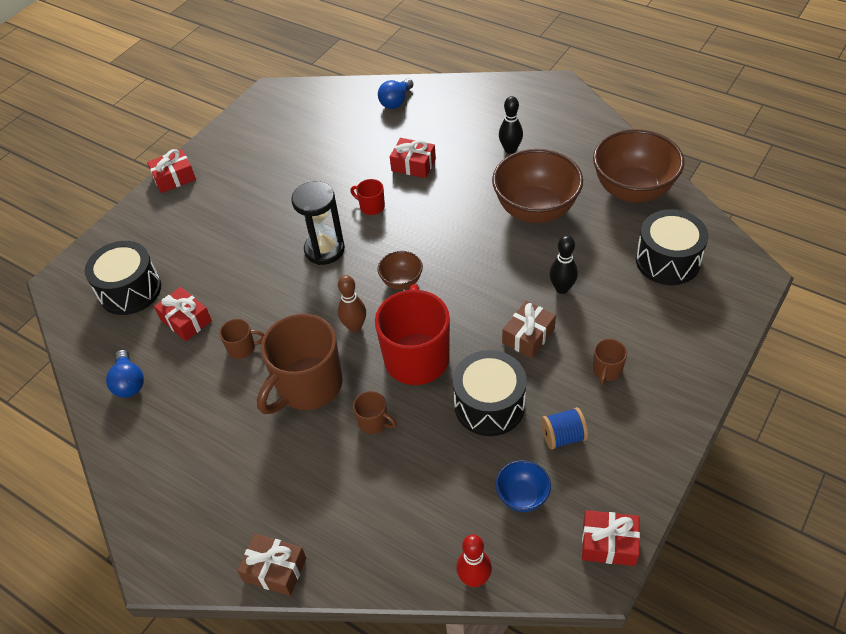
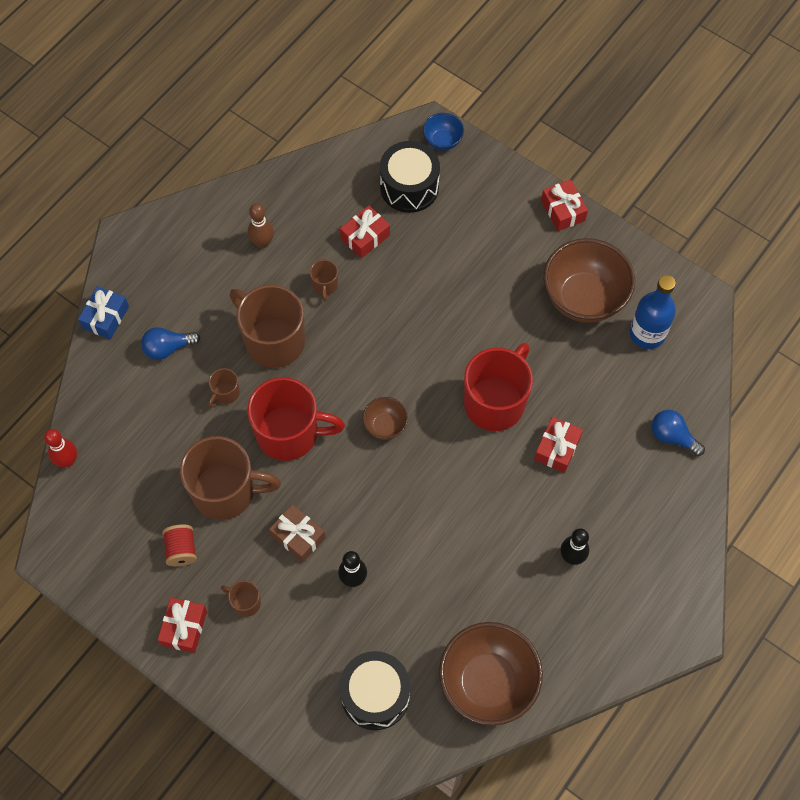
camera: 90 degrees right, 15 degrees up
(129, 382) = (302, 198): blue light bulb -> blue light bulb (168, 348)
(275, 569) = (105, 317): brown gift -> blue gift
(302, 120) = (647, 333): none -> blue bottle
(324, 250) = (438, 355): black hourglass -> none
(355, 326) = (335, 381): brown bowling pin -> brown bowling pin (262, 242)
(371, 206) = (495, 402): red mug -> red mug, size x2.28
(489, 405) = (226, 491): black drum -> brown mug
(522, 496) = (130, 507): blue bowl -> blue bowl (442, 141)
(535, 210) = (469, 570): brown bowl -> brown bowl (583, 298)
(563, 436) = (181, 549): blue spool -> red spool
(608, 543) = (75, 568): red gift -> red gift (184, 628)

